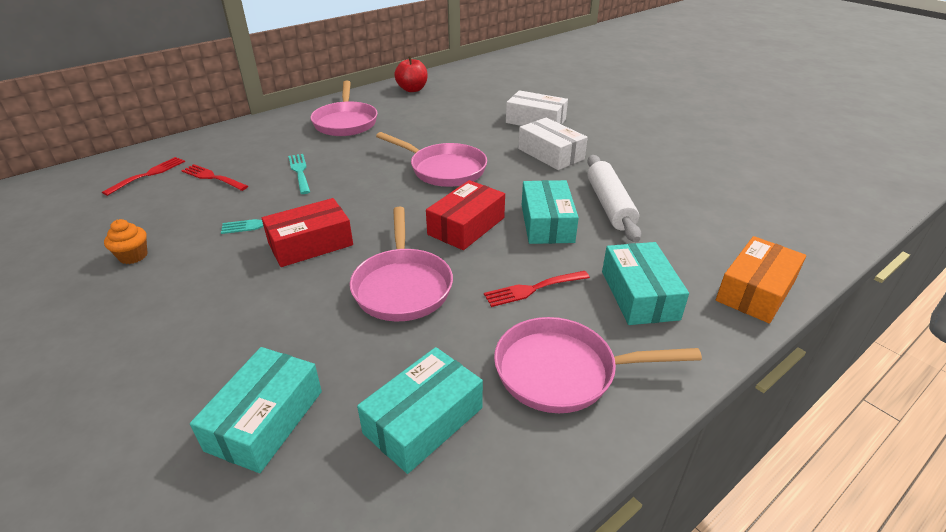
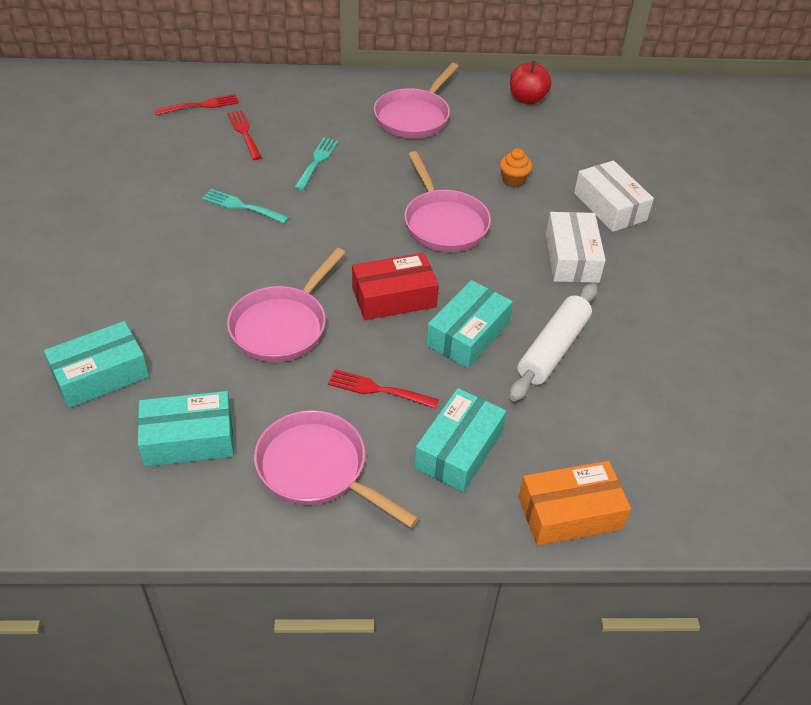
camera: 35 degrees right, 10 degrees up
(133, 256) = (129, 189): orange cupcake -> orange cupcake (513, 180)
(310, 244) = (255, 246): red box -> none

